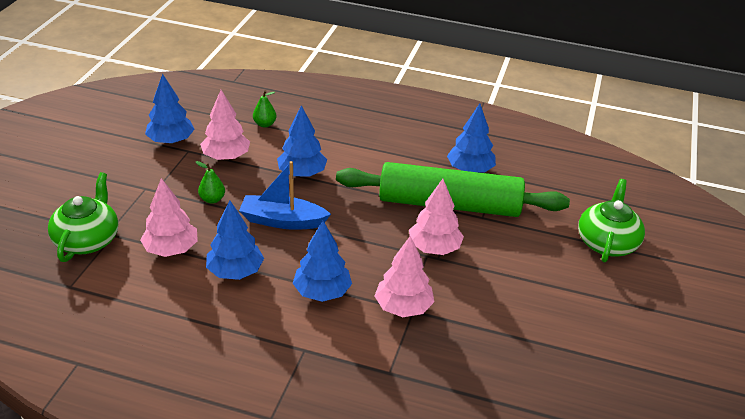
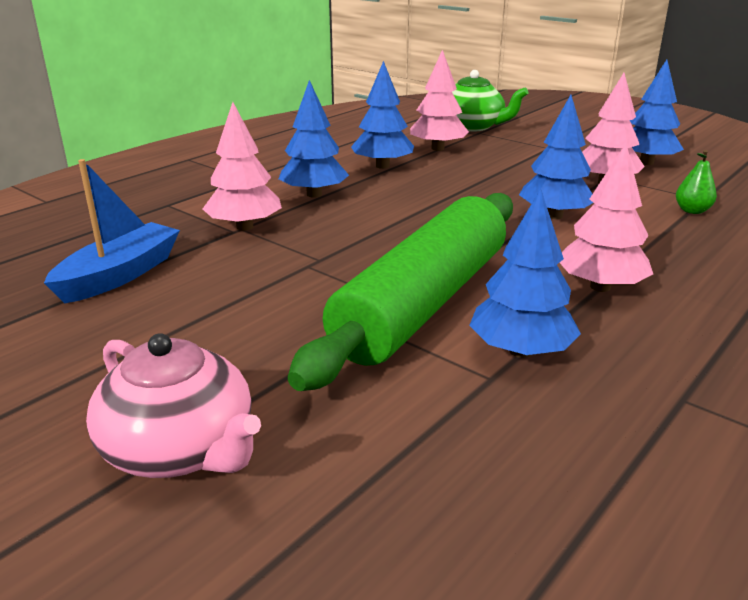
camera: 115 degrees right, 10 degrees down
(212, 199) = (514, 169): green pear -> none
(282, 221) = (454, 193): blue boat -> blue boat (119, 275)
(434, 248) = (329, 267): pink tree -> pink tree (600, 287)
(607, 243) = (180, 449): green teapot -> pink teapot

